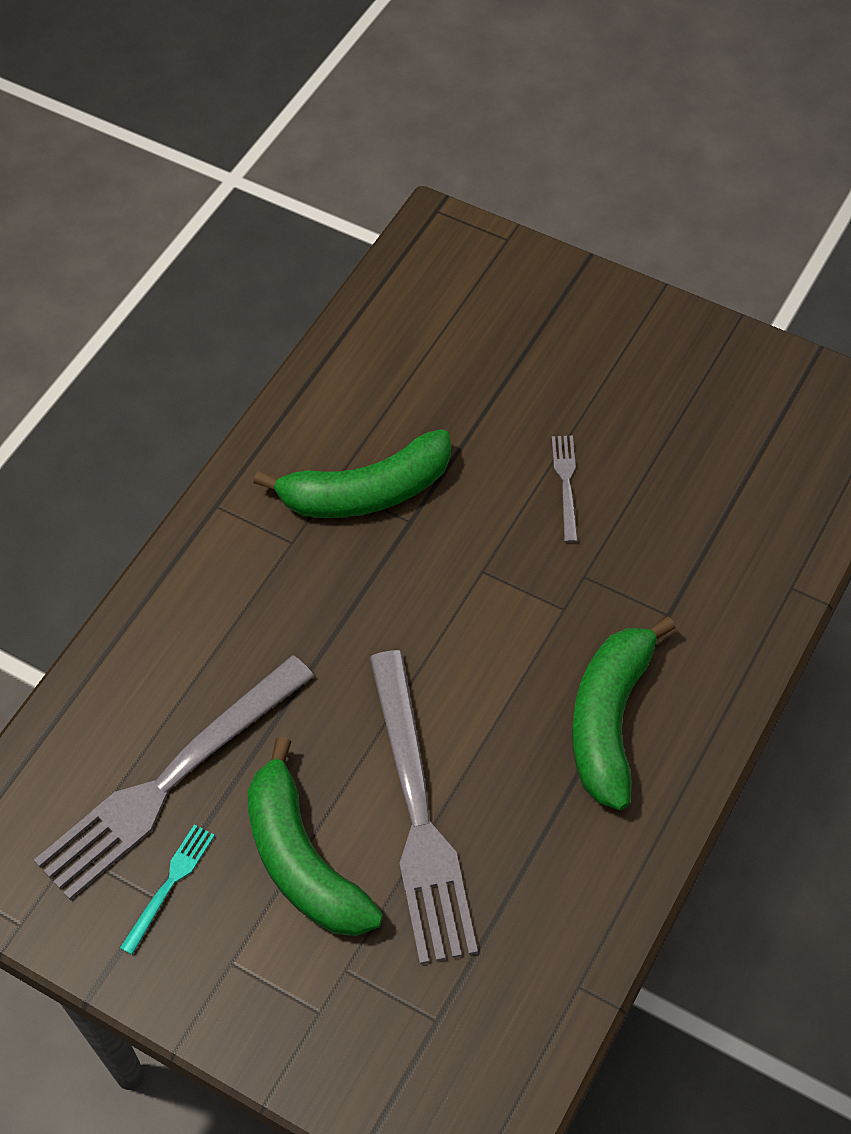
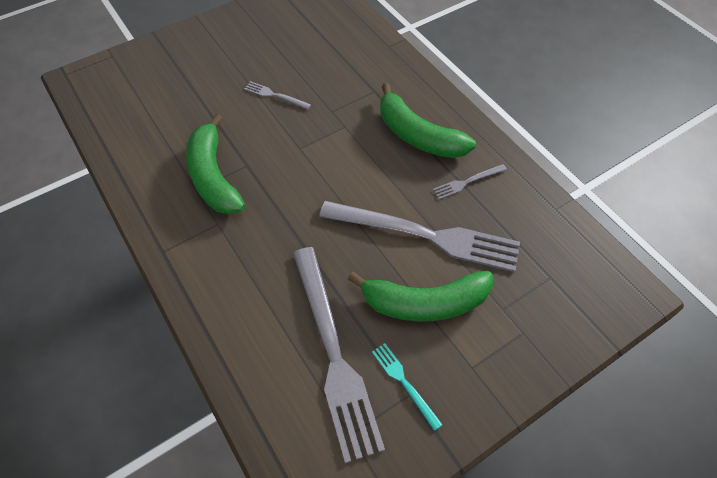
camera: 65 degrees left, 0 degrees up
(366, 492) = (213, 176): green banana -> green banana turned 150 degrees clockwise
(556, 832) = (467, 182): none -> grey fork

